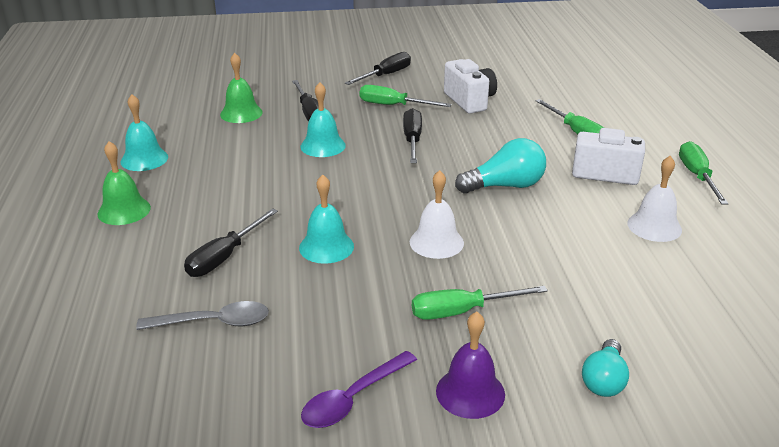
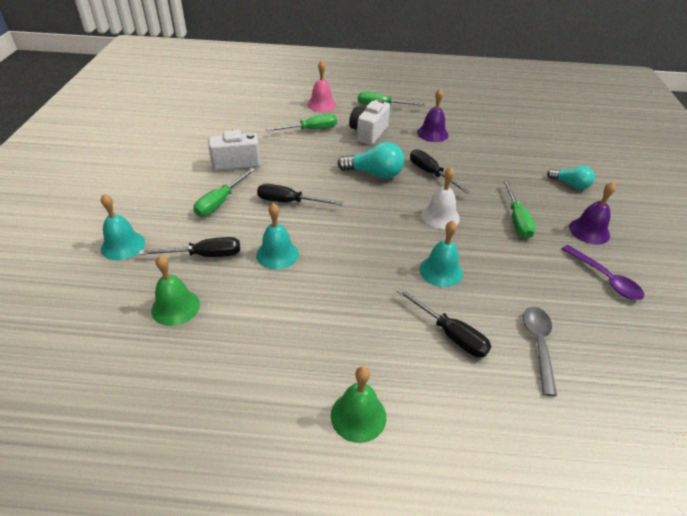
camera: 80 degrees left, 10 degrees up
(144, 159) = (248, 399): turquoise bell -> turquoise bell (123, 245)
(386, 75) = (153, 196): black screwdriver -> black screwdriver (431, 174)
(505, 186) = (374, 173): turquoise light bulb -> turquoise light bulb turned 105 degrees clockwise
(652, 131) = (321, 104): none -> pink bell
(654, 226) = (432, 133): white bell -> purple bell

